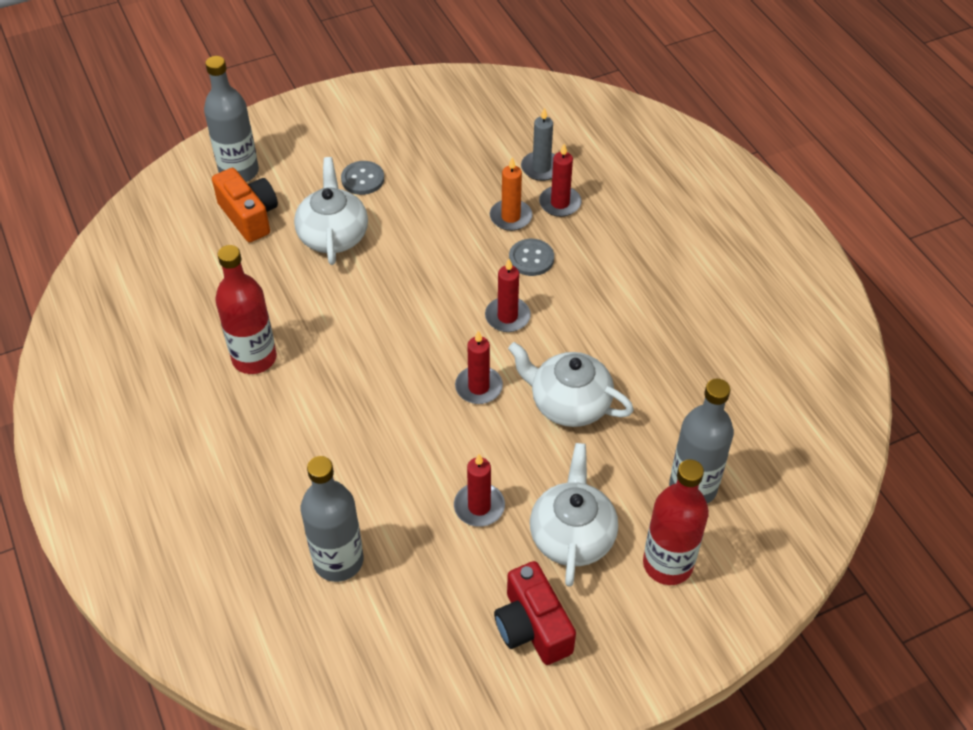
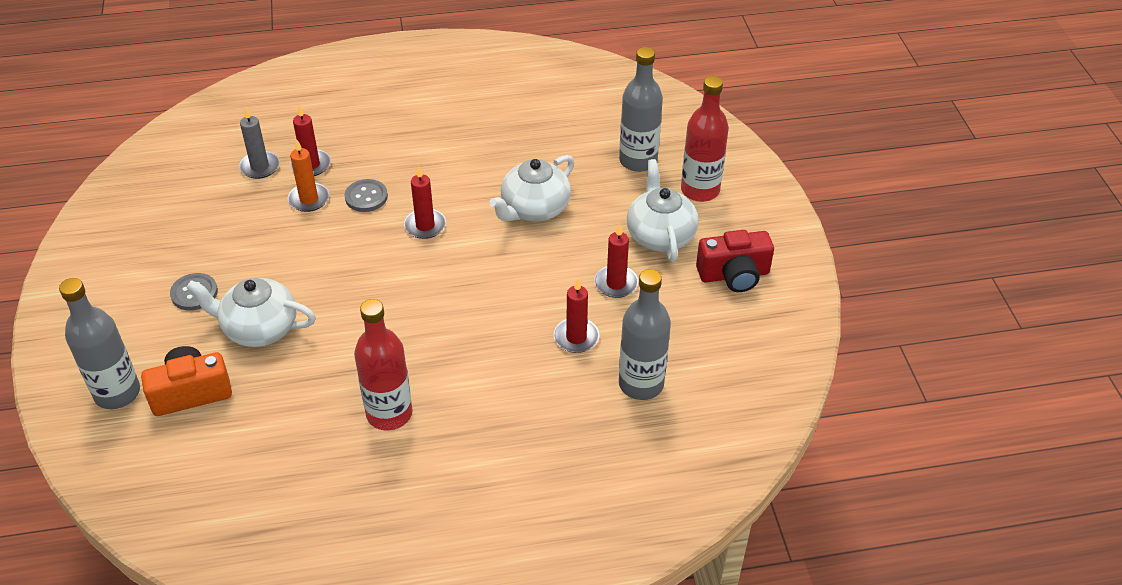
camera: 75 degrees left, 5 degrees down
(478, 387) = (494, 259): red candle -> red candle (576, 337)
(572, 535) = (660, 235): white teapot -> white teapot turned 60 degrees clockwise

